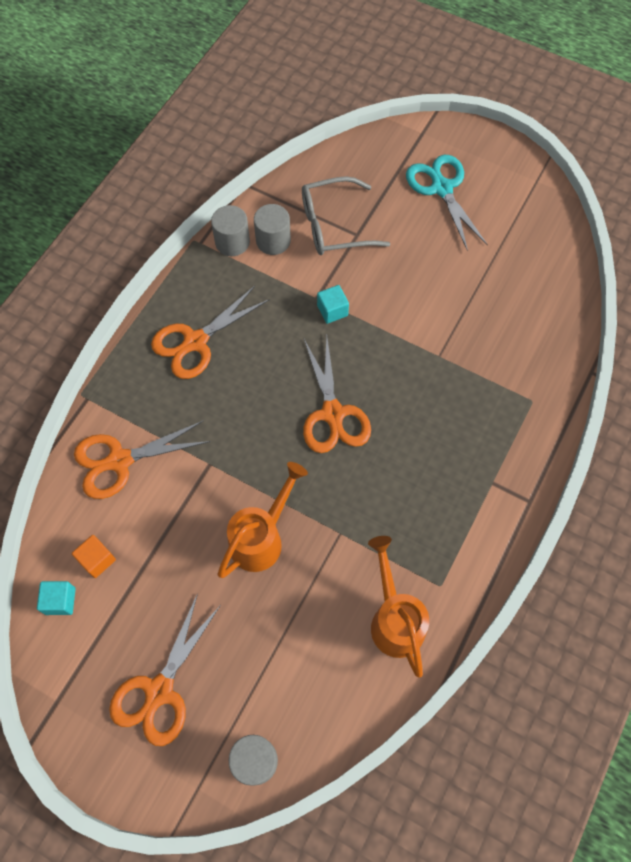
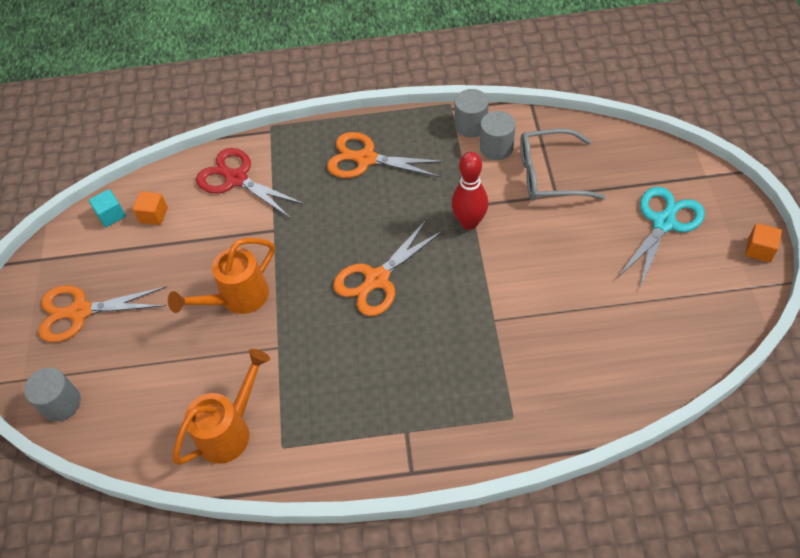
camera: 60 degrees right, 10 degrees down
(120, 461) = (236, 179): orange scissors -> red scissors
(262, 537) = (237, 299): orange watering can -> orange watering can turned 135 degrees clockwise
(332, 310) = (469, 222): turquoise cube -> red bowling pin
(333, 226) = (548, 175): grey glasses -> grey glasses turned 45 degrees counterclockwise
(510, 153) = (759, 250): none -> orange cube

